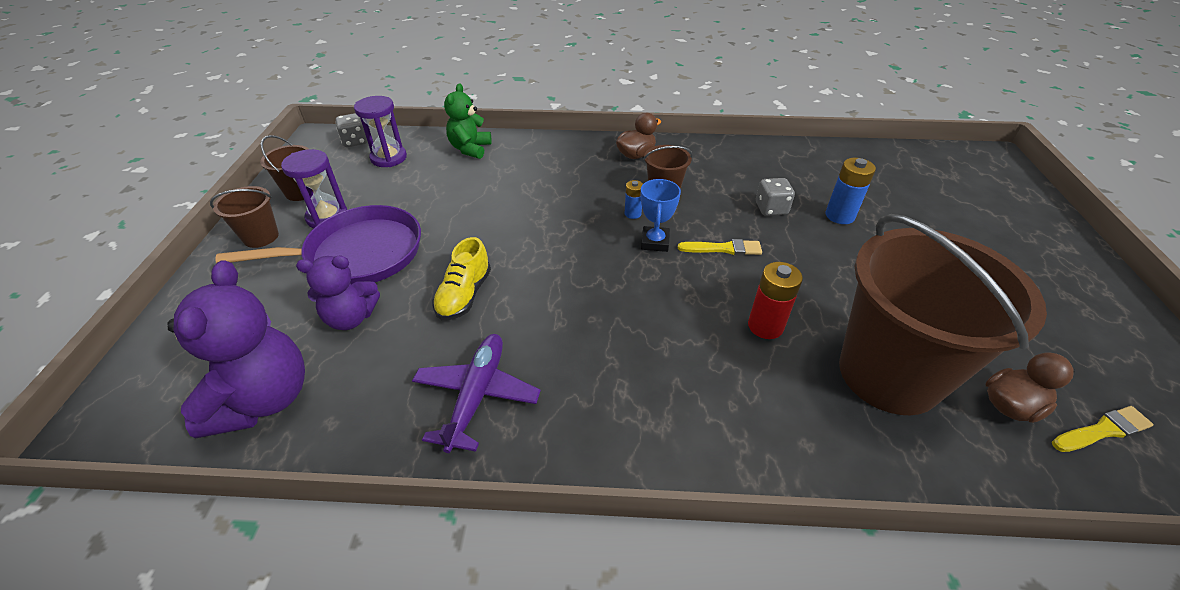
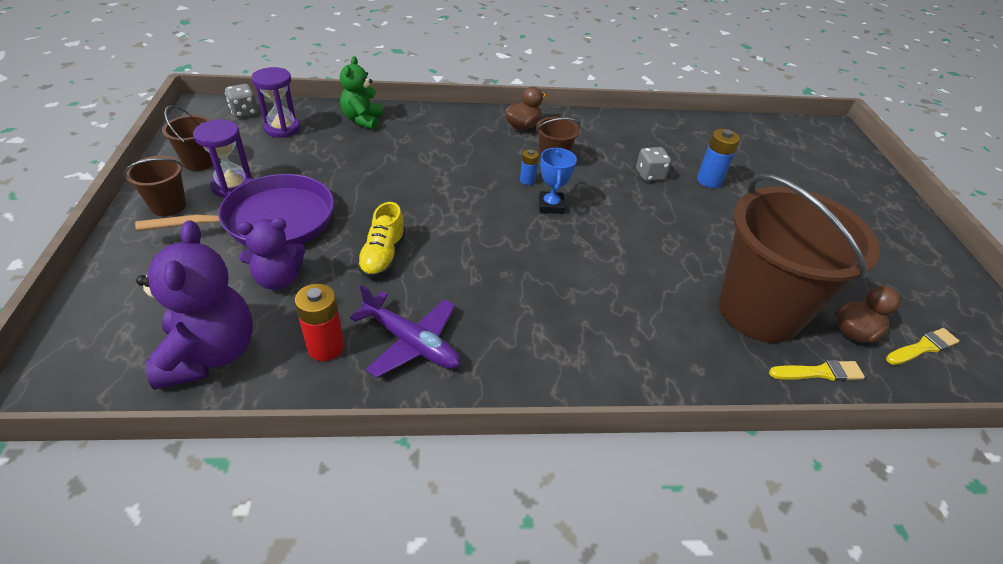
camera: 10 degrees left, 0 degrees up
(477, 396) = (411, 342): purple plane -> purple plane turned 120 degrees clockwise
(723, 249) = (612, 210): yellow brush -> yellow brush (819, 372)
(765, 326) = (655, 275): red battery -> red battery (326, 347)

